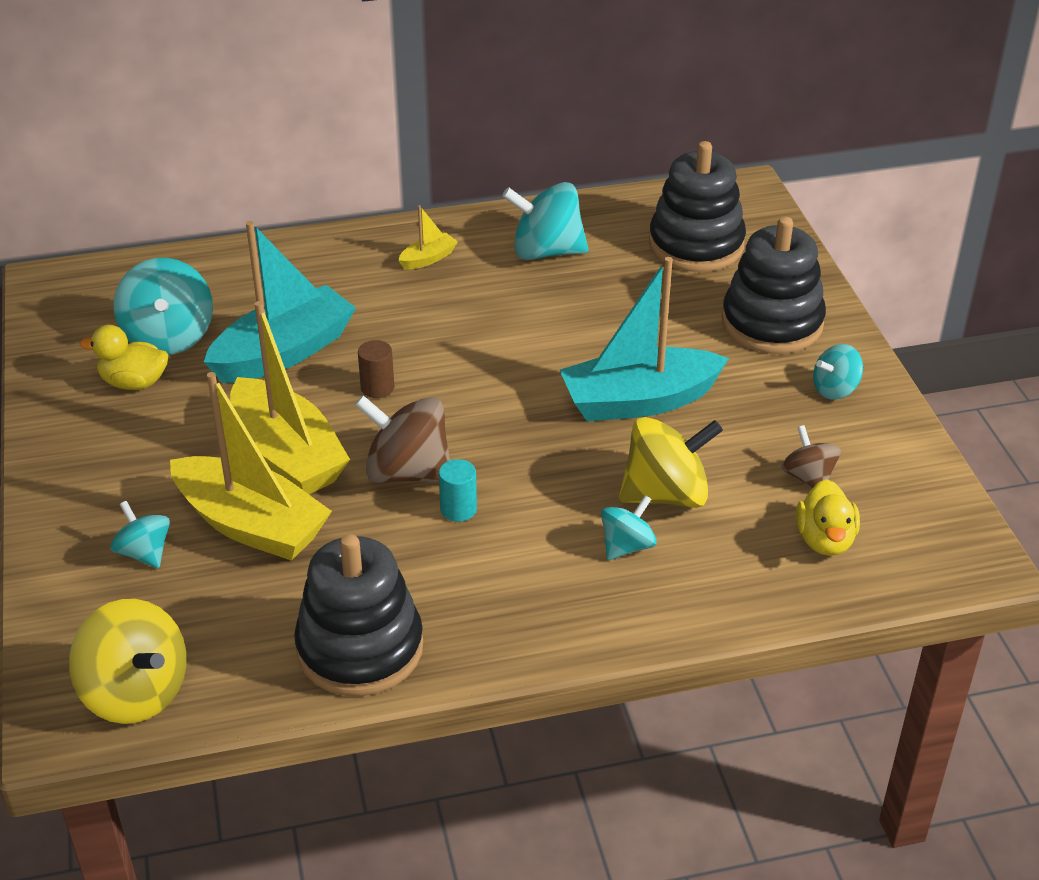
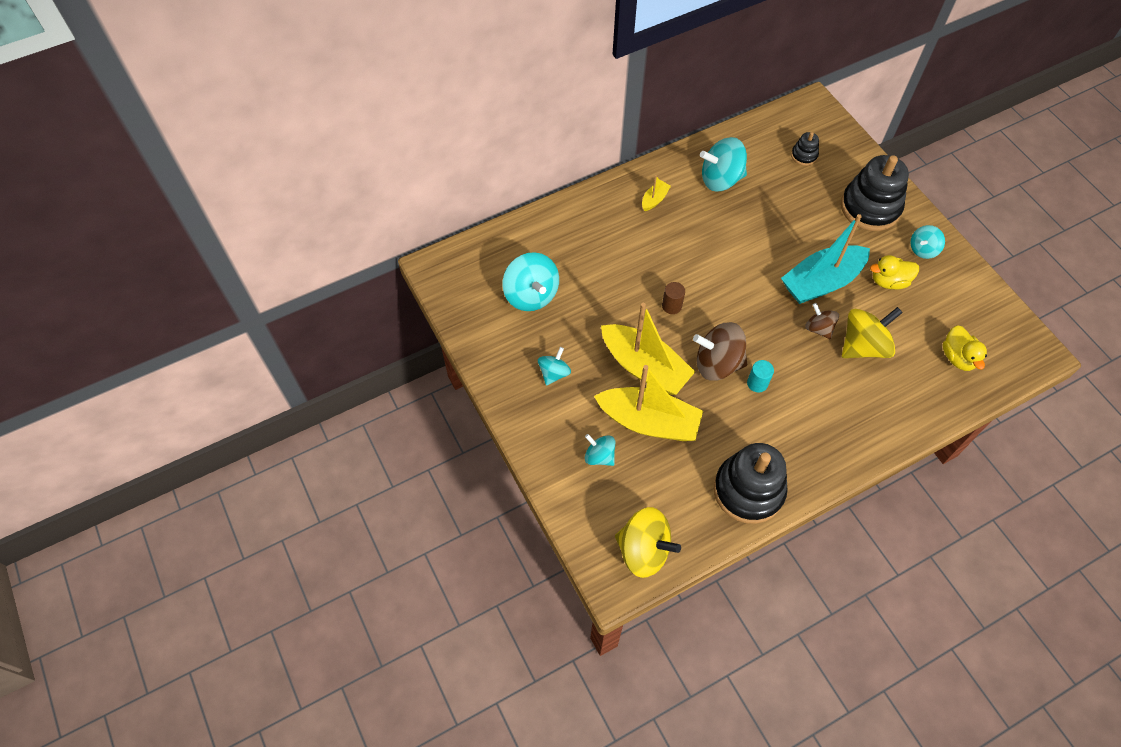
camera: 15 degrees left, 20 degrees up
(134, 382) = (528, 334): yellow duck -> yellow duck (889, 281)
(283, 353) = (605, 292): turquoise boat -> none
(627, 546) = (857, 387): turquoise spinning top -> turquoise spinning top (554, 373)
(696, 245) = (804, 156): black stacking toy -> black stacking toy, size x0.46
(808, 478) = (932, 316): brown spinning top -> brown spinning top (818, 328)

